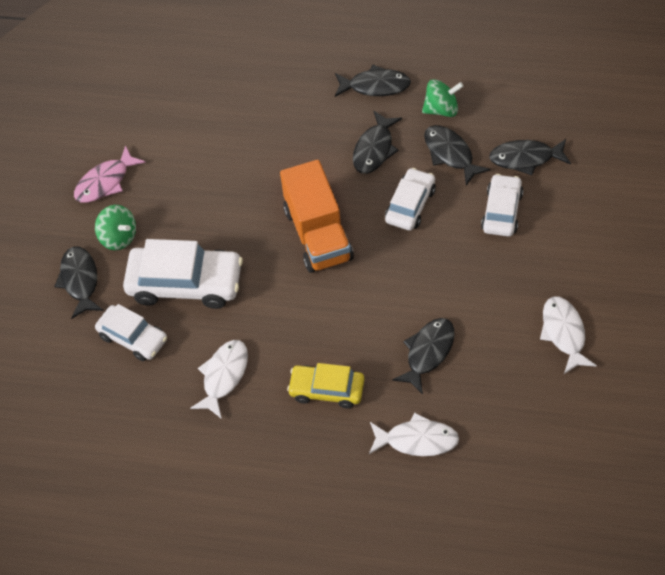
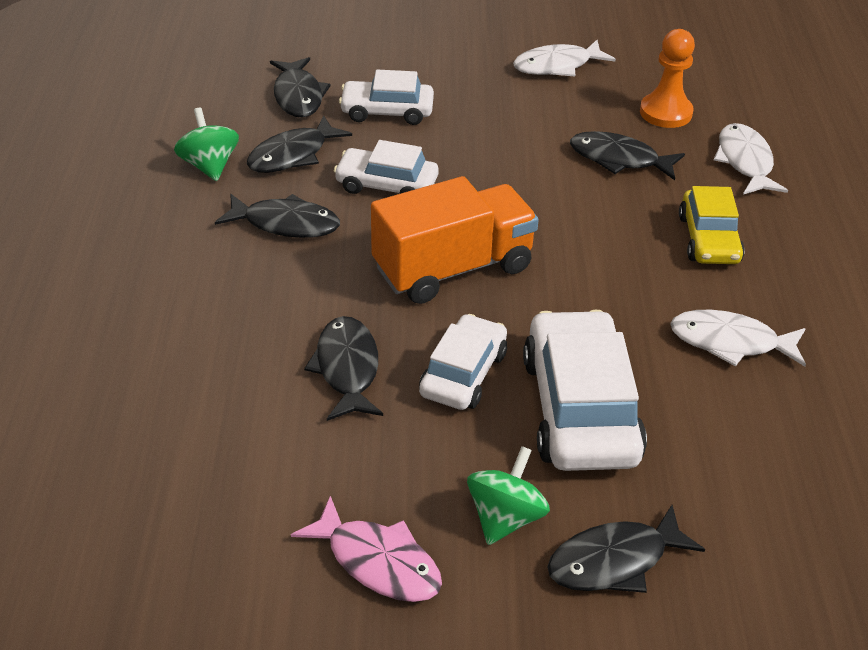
camera: 105 degrees left, 15 degrees down
(133, 338) = (705, 462): white car -> white car (463, 374)
(375, 86) = (157, 231): black fish -> black fish (347, 369)
(489, 399) = (665, 113): none -> orange pawn

